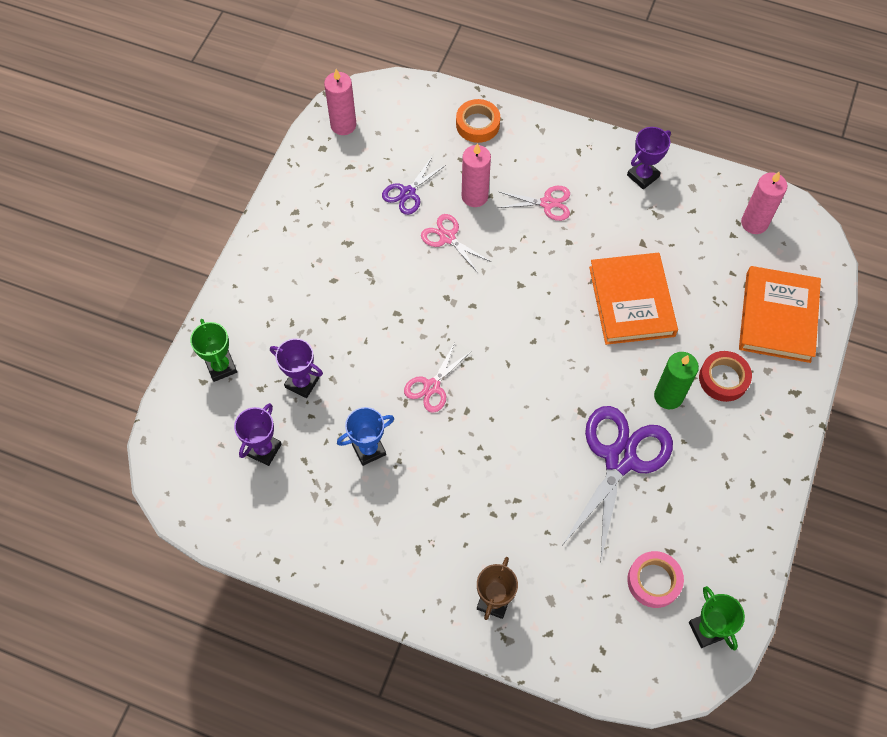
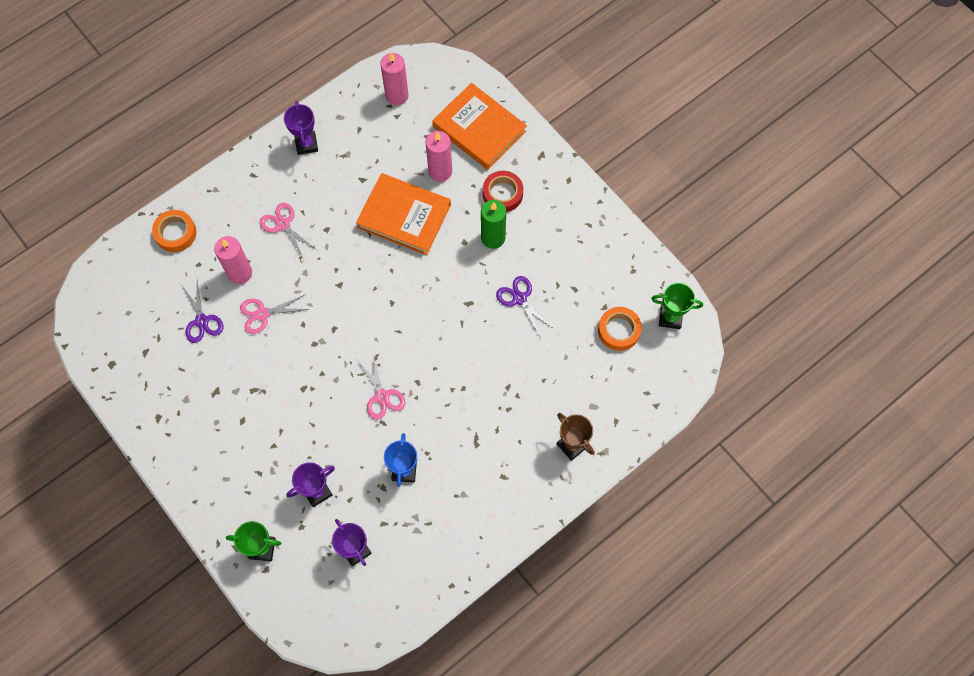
camera: 60 degrees left, 5 degrees up
(343, 125) = (101, 336): pink candle -> pink candle (440, 171)
(547, 203) = (283, 224): pink scissors -> pink scissors turned 75 degrees counterclockwise
(620, 459) = (519, 299): purple scissors -> purple scissors, size x0.51
(654, 581) = (619, 330): pink tape -> orange tape

